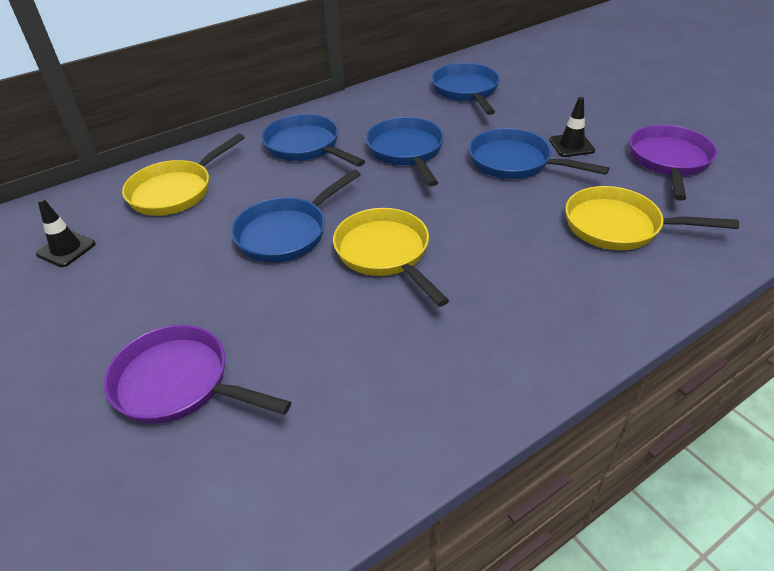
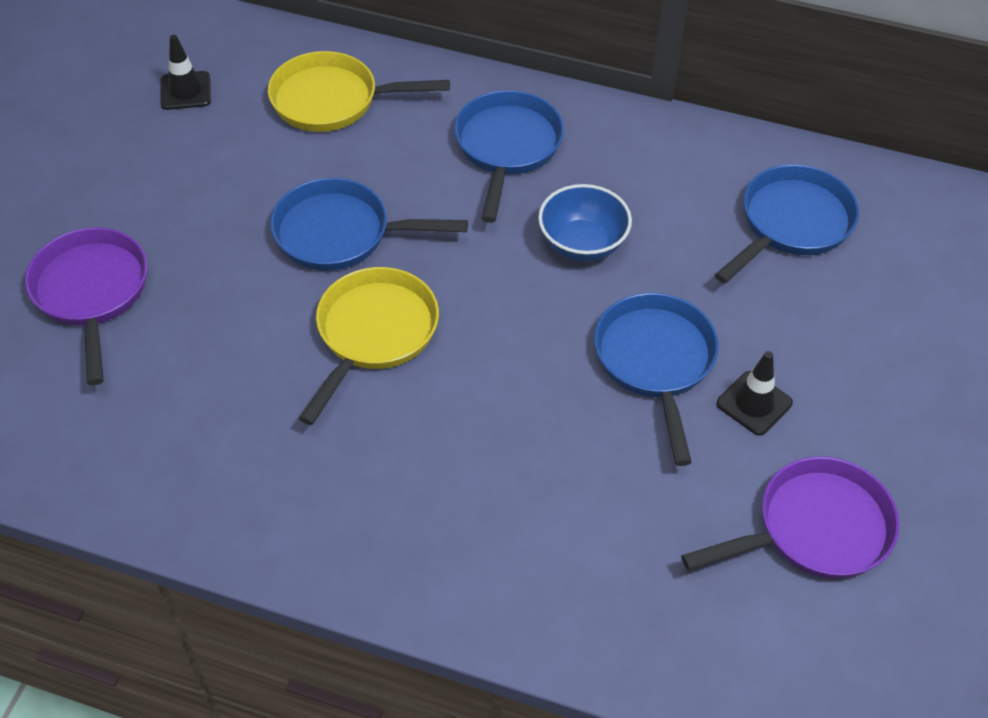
camera: 50 degrees right, 10 degrees up
(407, 151) = (582, 244): blue pan -> blue bowl
(619, 226) = (604, 528): yellow pan -> none

